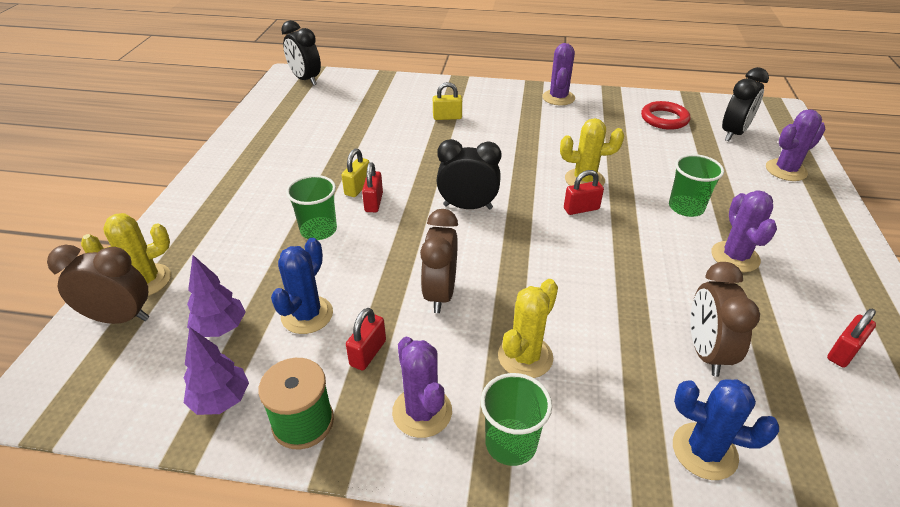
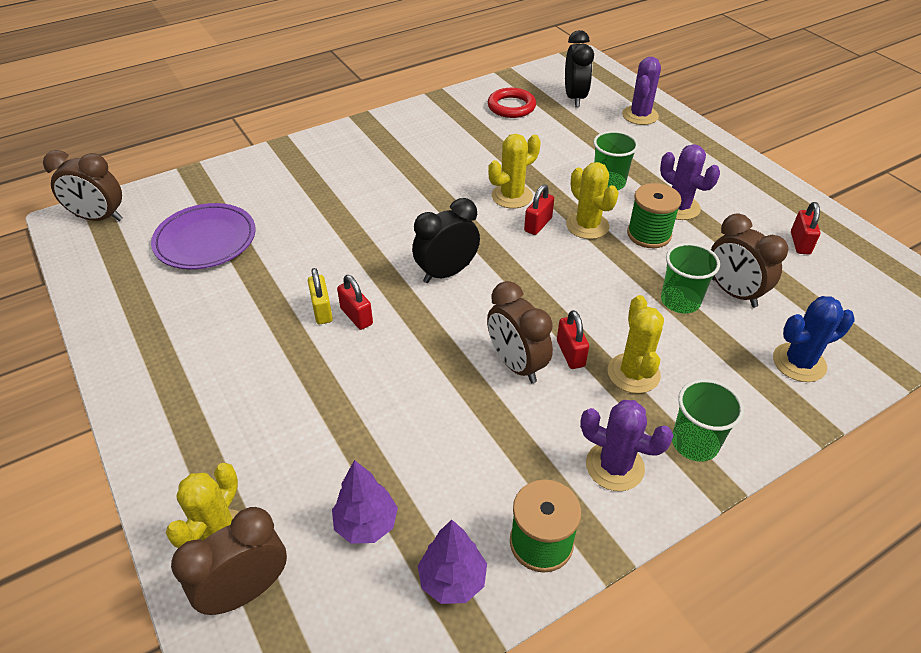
camera: 40 degrees left, 5 degrees up
(305, 80) = (99, 218): black clock -> brown clock
(307, 315) = (430, 457): blue cactus -> none
(318, 230) = (337, 374): green cup -> green cup (680, 301)
(344, 116) = (205, 240): none -> purple plate
(368, 353) = (521, 452): red padlock -> red padlock (570, 353)
(447, 117) = (320, 191): yellow padlock -> none
(558, 98) = (401, 123): purple cactus -> none
(624, 229) = (587, 226): none -> yellow cactus
(676, 263) = (649, 234): none -> green spool

